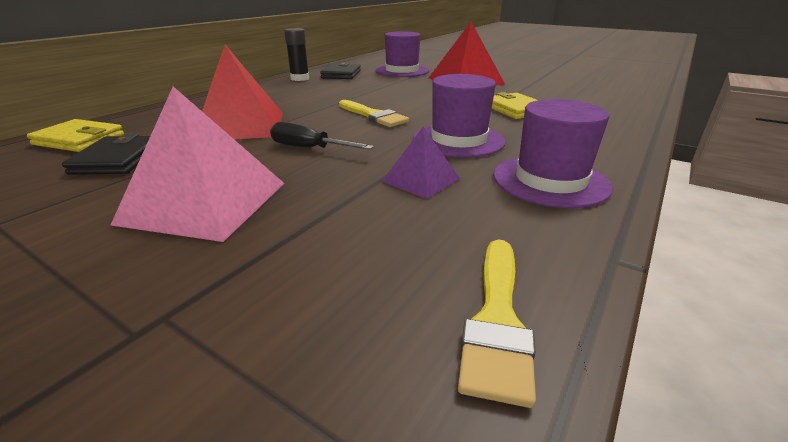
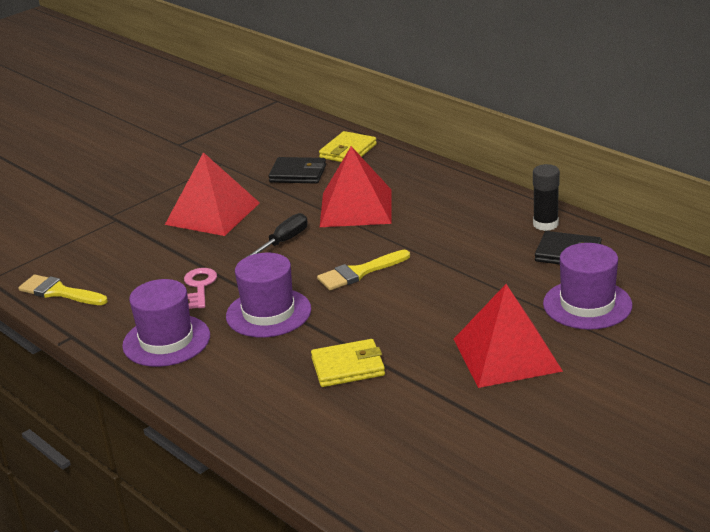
camera: 105 degrees right, 0 degrees up
(204, 202) = (212, 213): pink pyramid -> red pyramid
(421, 180) = (200, 286): purple pyramid -> pink key

